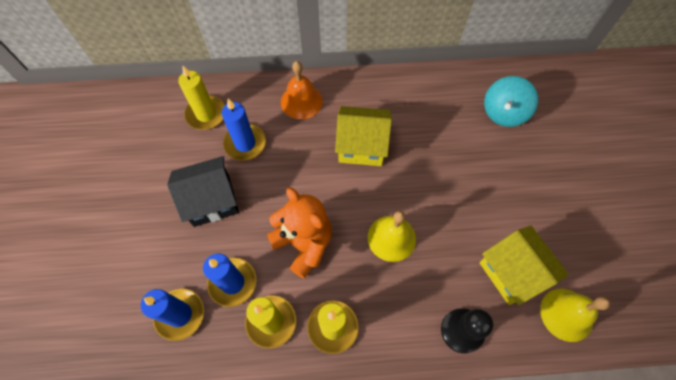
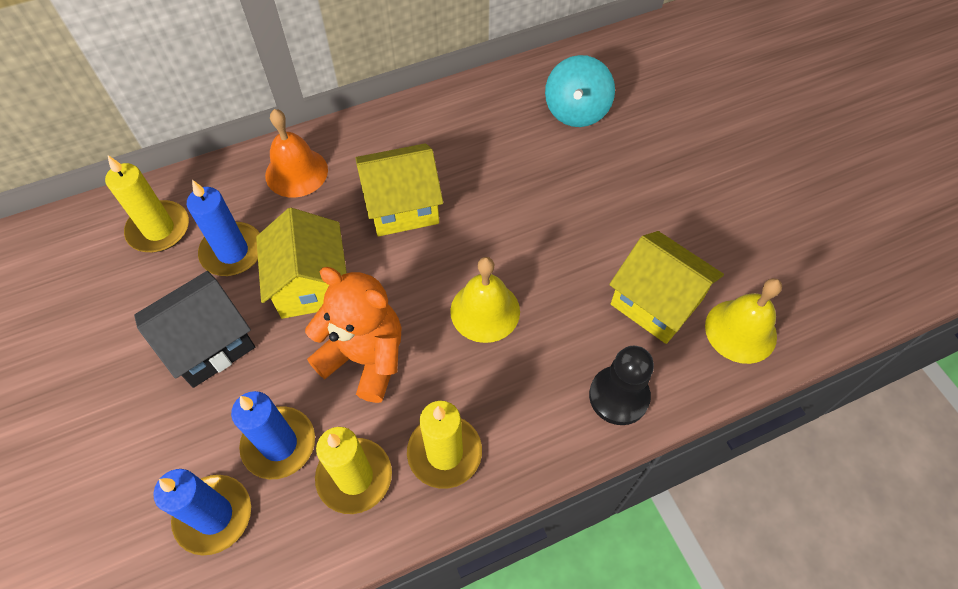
camera: 20 degrees left, 5 degrees down
(286, 181) = (311, 284): none -> yellow house

